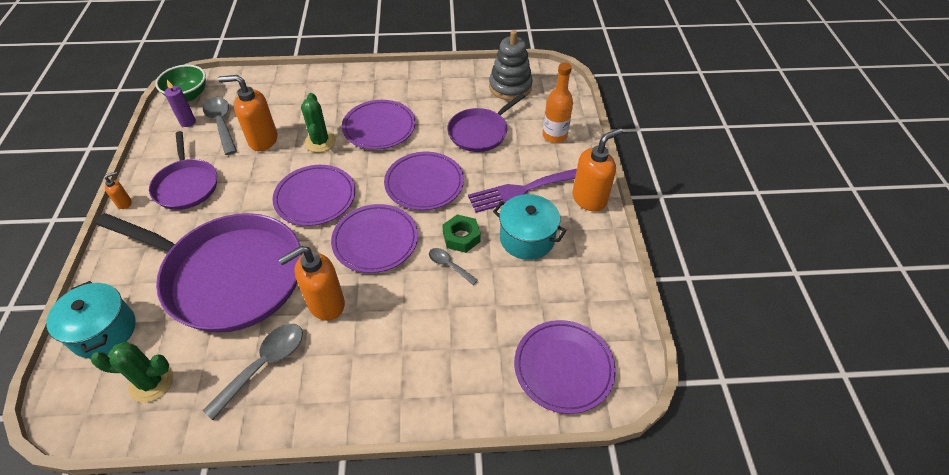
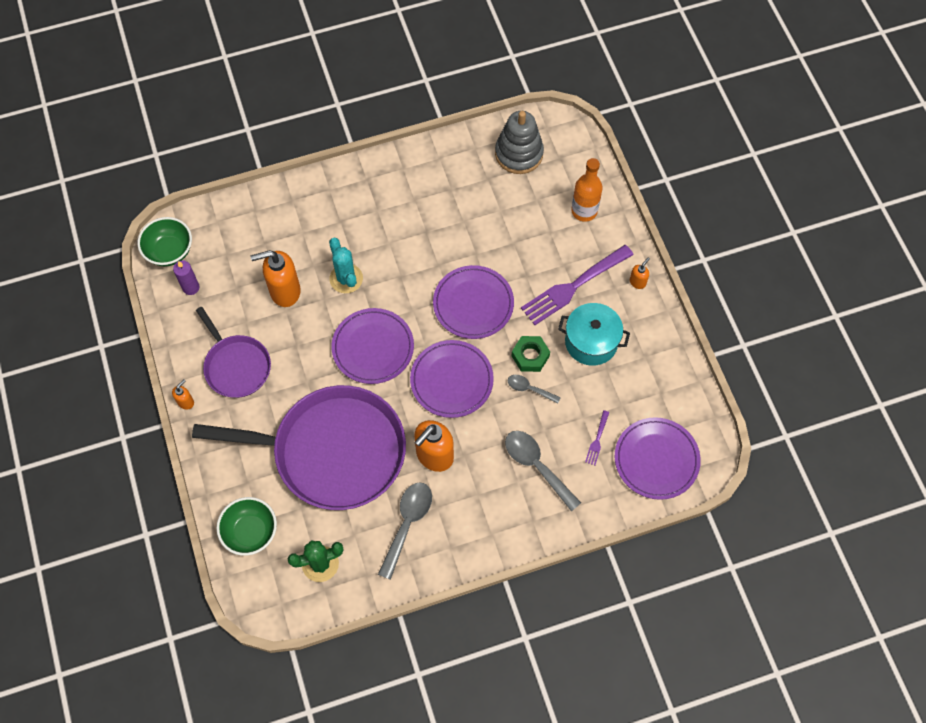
camera: 15 degrees left, 15 degrees up
(104, 331) = (250, 532): turquoise pot -> green bowl
(221, 124) = (229, 281): grey spoon -> grey spoon (536, 466)
(320, 142) = (346, 278): green cactus -> turquoise cactus
(379, 127) = (399, 244): purple plate -> none
(480, 132) = (507, 225): purple pan -> none
(503, 330) = (597, 439): none -> purple fork
(589, 199) = (637, 282): orange soap dispenser -> orange soap dispenser, size x0.47

